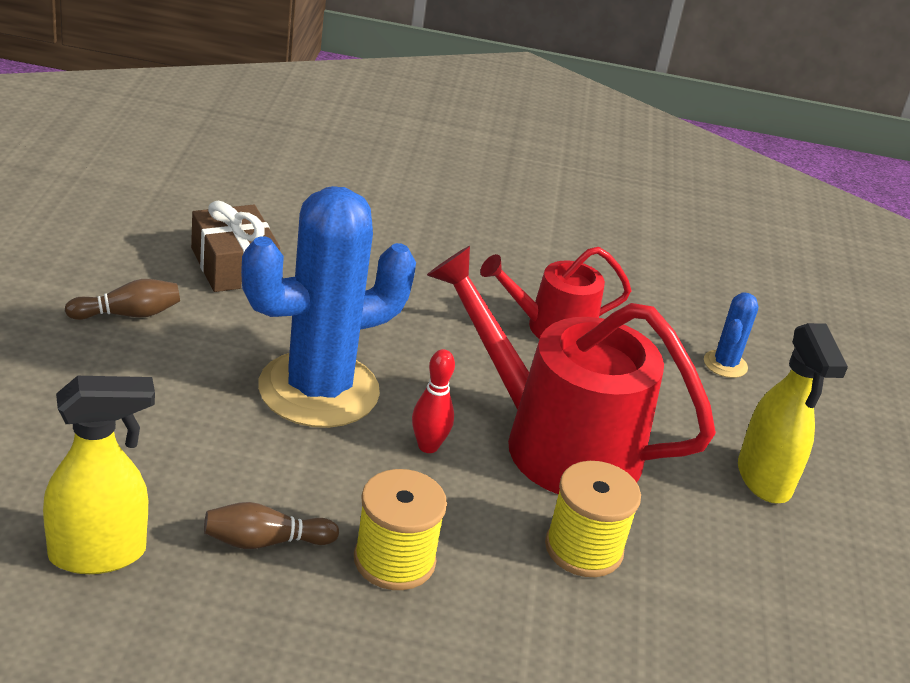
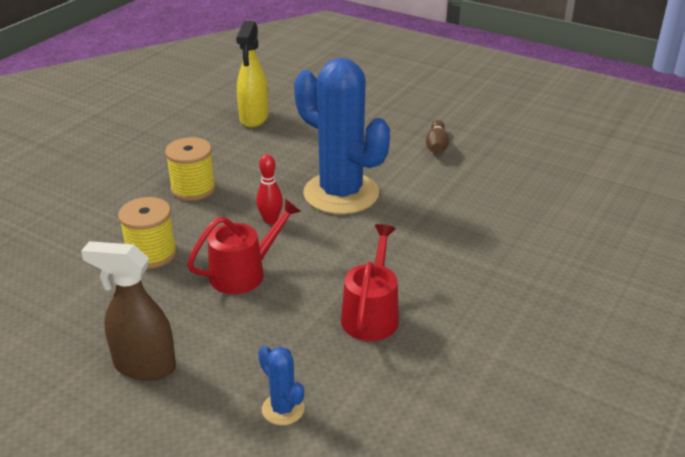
camera: 120 degrees right, 0 degrees up
(233, 266) = (484, 187): brown gift -> none
(265, 541) = (232, 157): brown bowling pin -> none
(318, 390) = (341, 194): blue cactus -> blue cactus turned 45 degrees counterclockwise
(557, 443) = (243, 273): red watering can -> red watering can, size x0.56
(764, 479) = (144, 366): yellow spray bottle -> brown spray bottle

